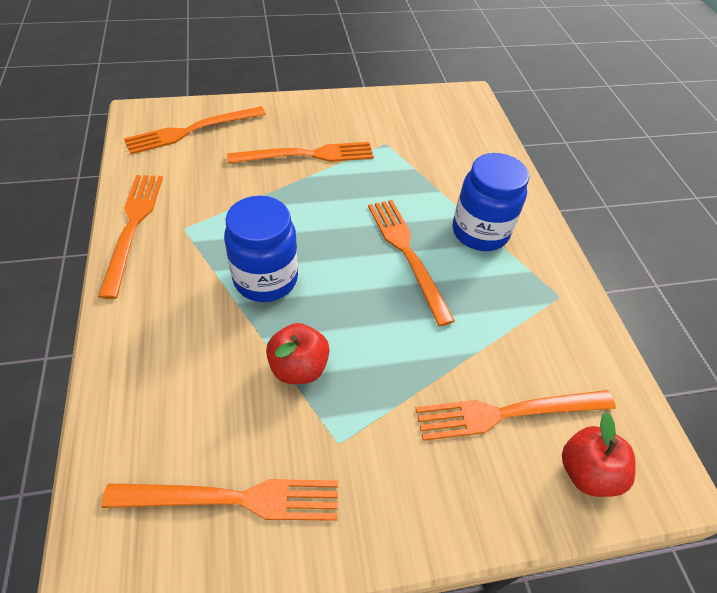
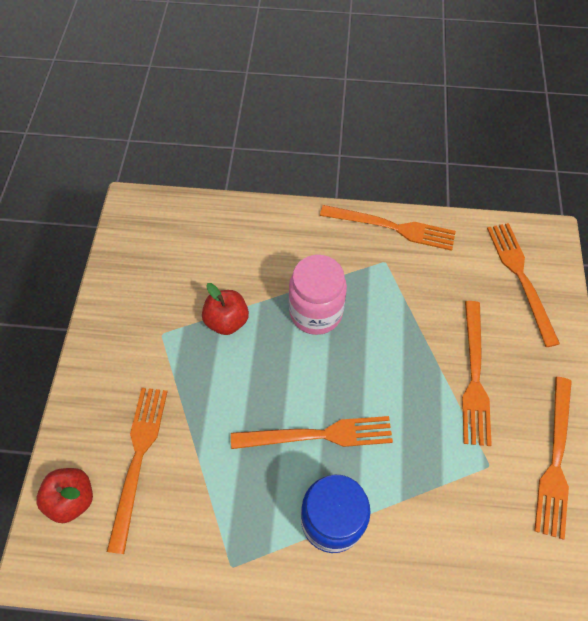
camera: 110 degrees right, 10 degrees up
(233, 499) = (149, 269): orange fork -> orange fork (555, 460)
(265, 279) = (316, 312): blue jar -> pink jar

